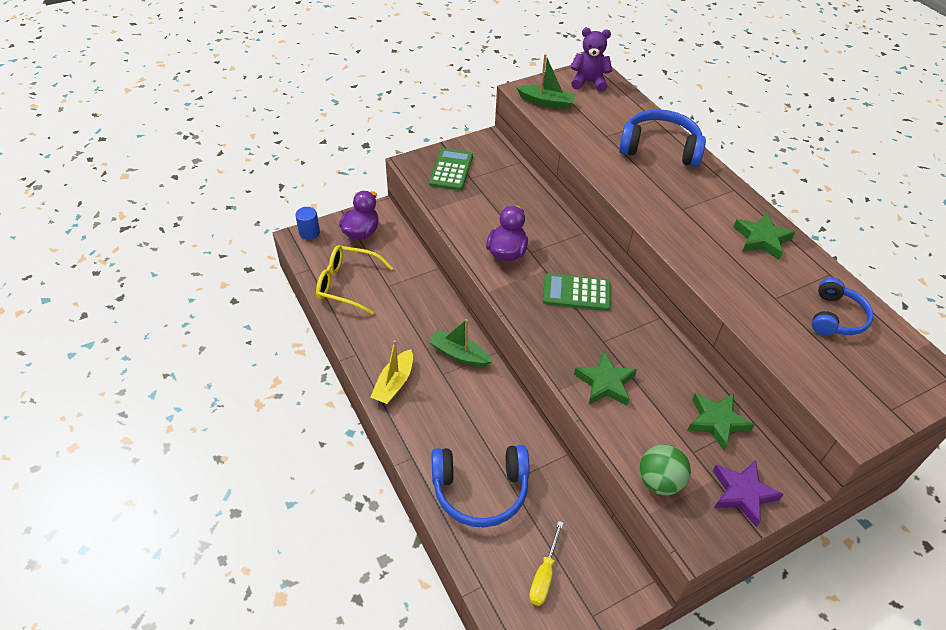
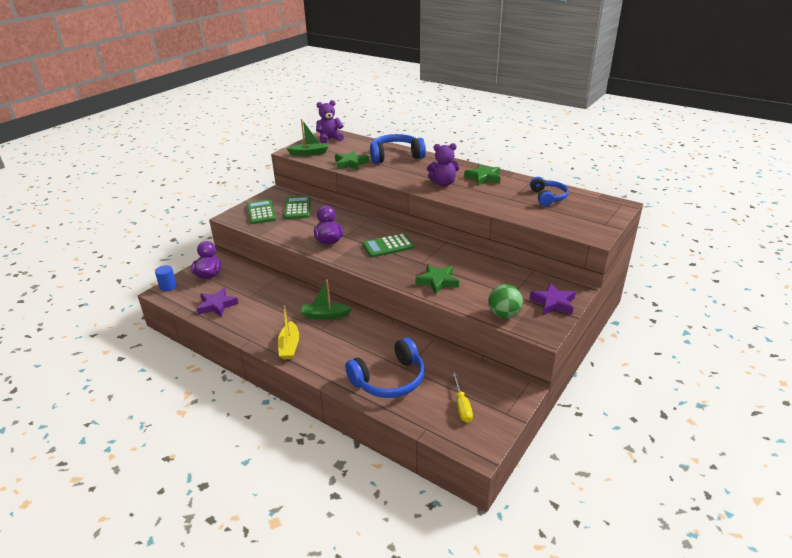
camera: 25 degrees left, 15 degrees down
(347, 284) = (217, 305): yellow glasses -> purple star
(499, 179) = (297, 208): none -> green calculator
(694, 228) = (443, 183): none -> purple teddy bear
(717, 422) = (514, 277): green star -> green star (351, 163)

